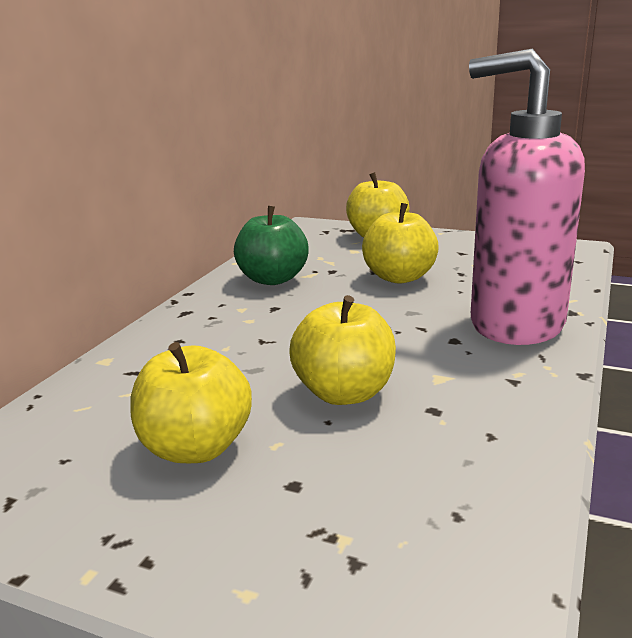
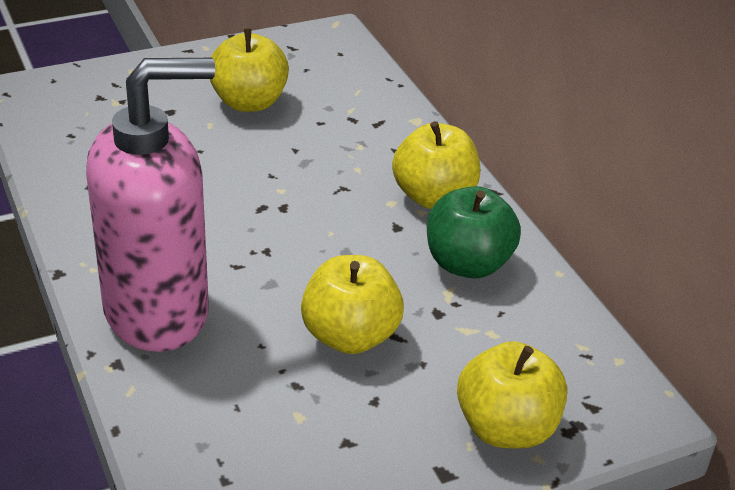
camera: 130 degrees right, 15 degrees up
(344, 393) = (215, 172): yellow apple -> yellow apple (434, 197)

